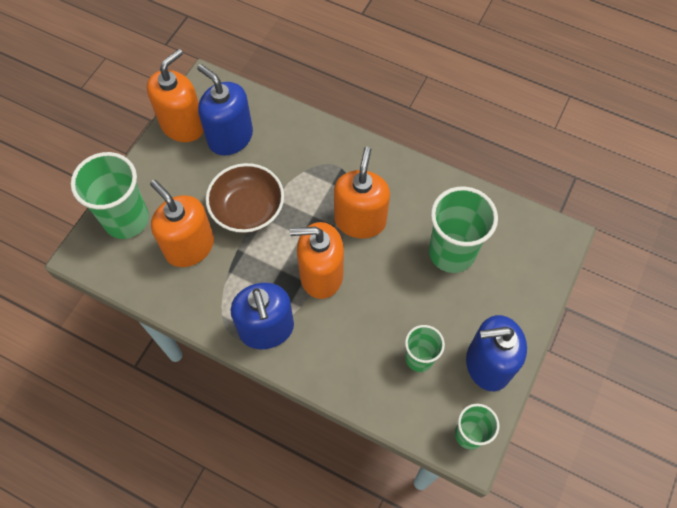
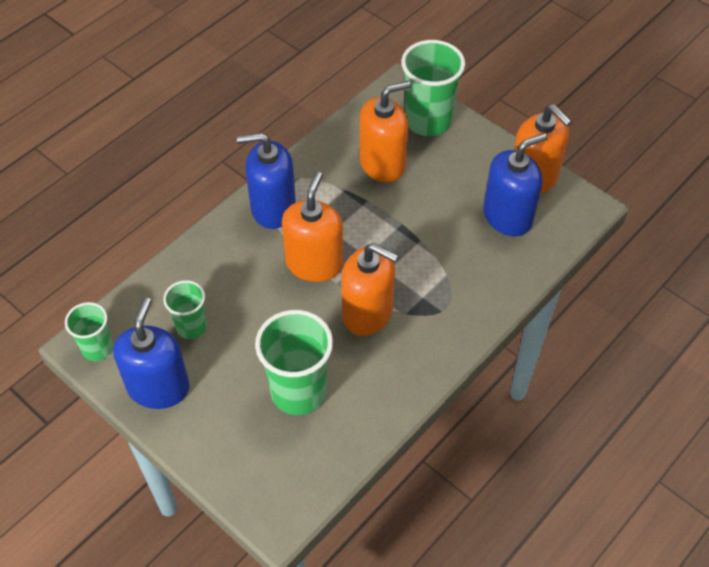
camera: 105 degrees right, 10 degrees down
(248, 209) = (411, 216): brown bowl -> none

